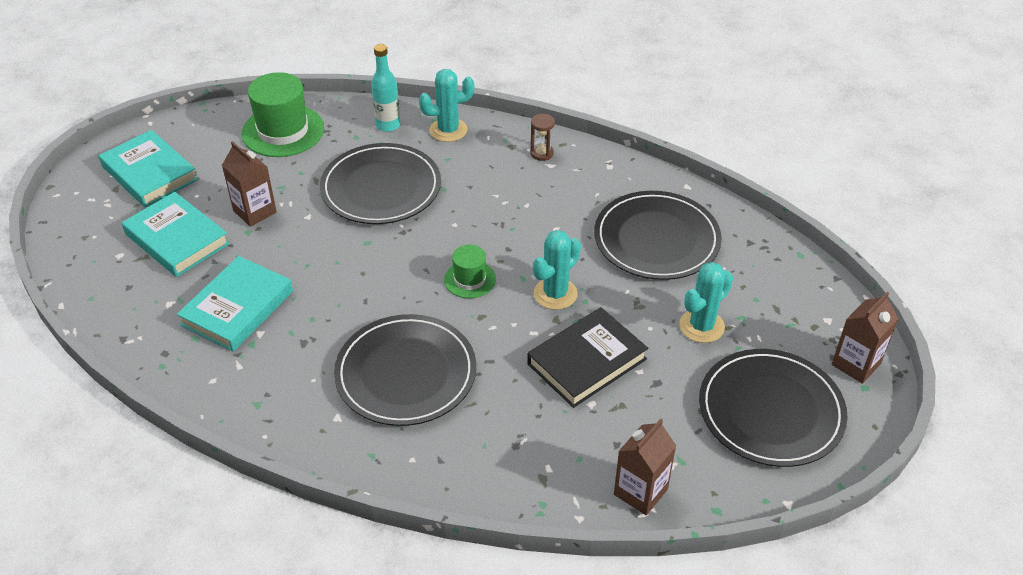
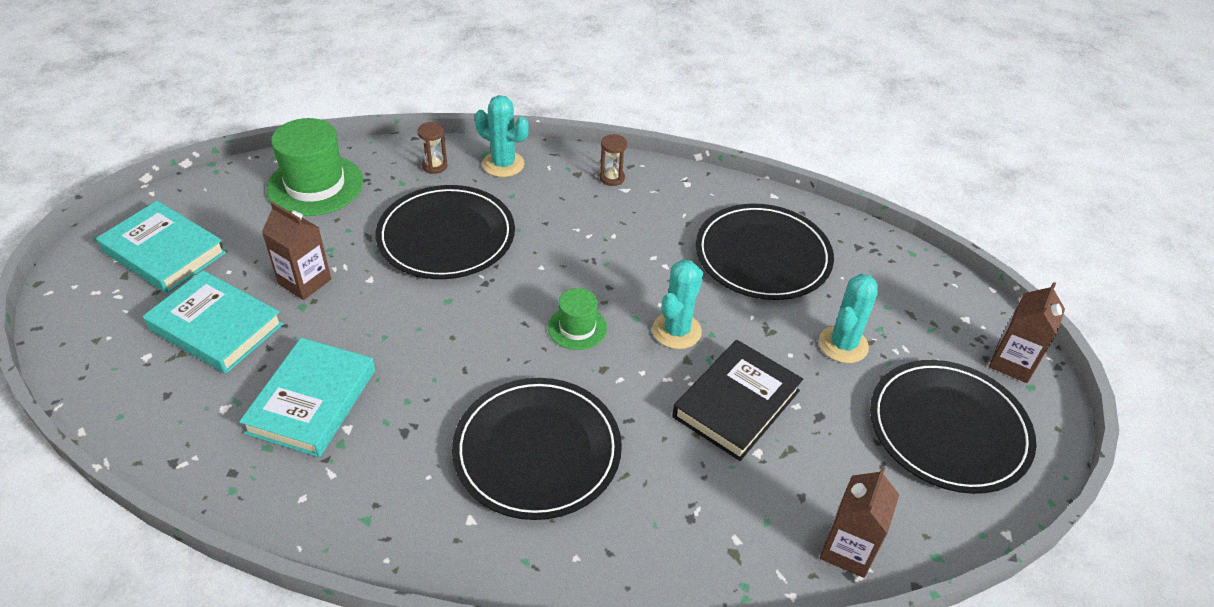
camera: 15 degrees left, 0 degrees up
(388, 125) = (434, 166): turquoise bottle -> brown hourglass
(448, 130) = (503, 164): turquoise cactus -> turquoise cactus turned 60 degrees clockwise

